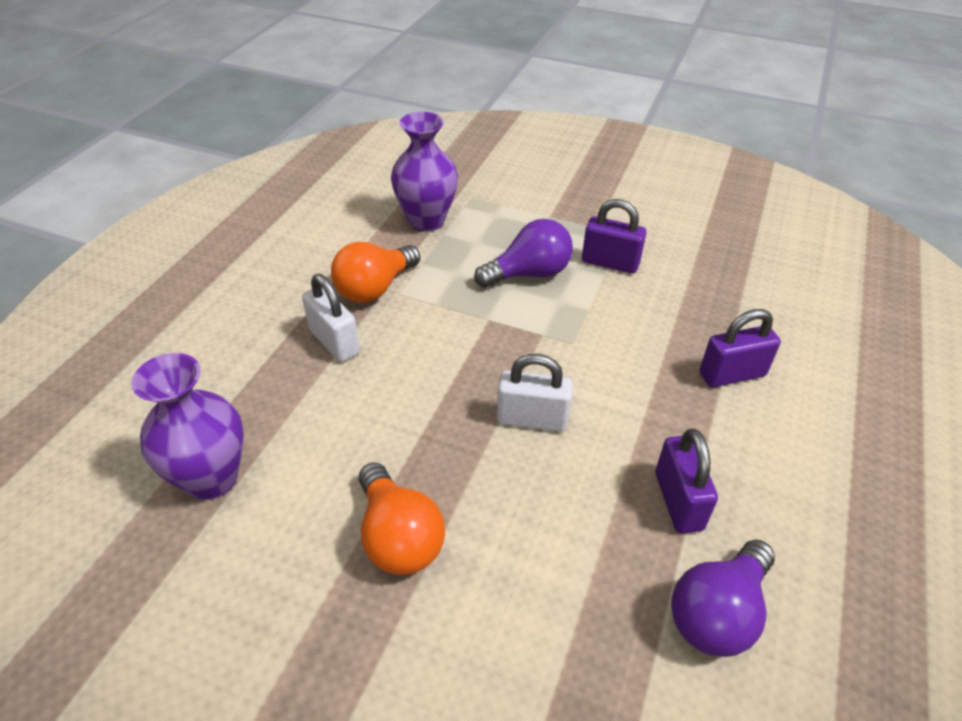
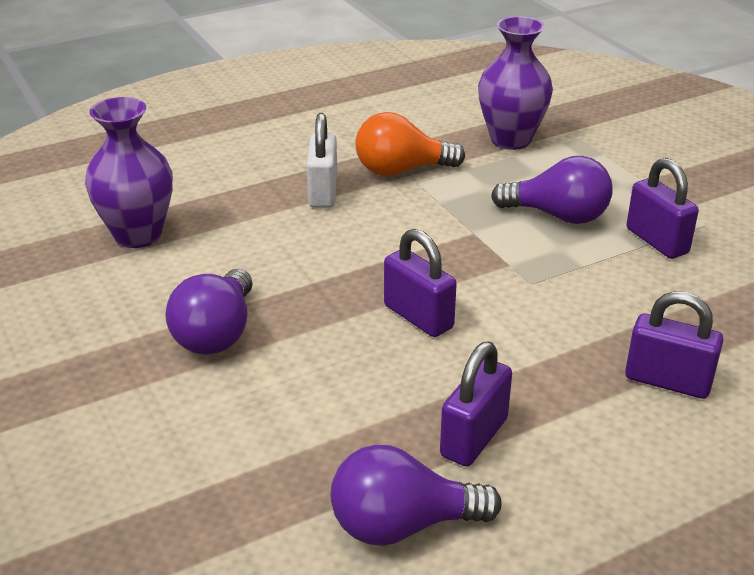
camera: 40 degrees right, 10 degrees down
(398, 537) = (216, 333): orange light bulb -> purple light bulb
(532, 419) = (418, 317): white padlock -> purple padlock

